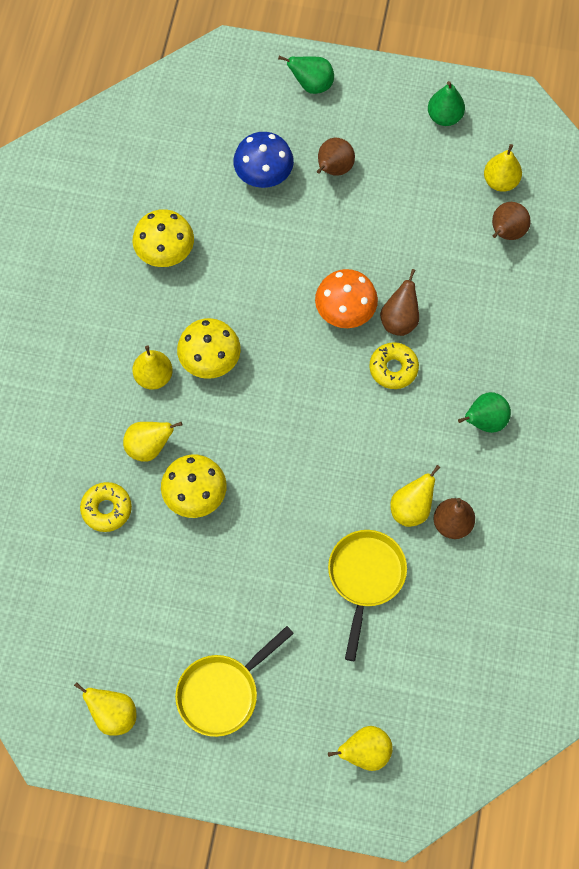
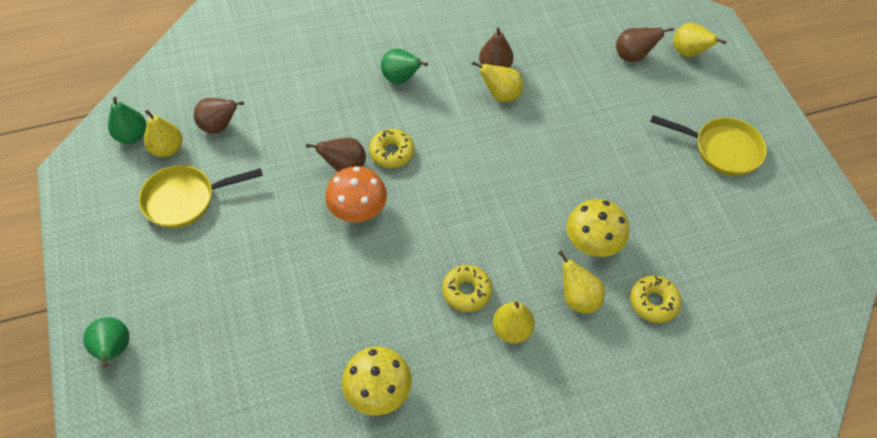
camera: 120 degrees left, 10 degrees down
(113, 714) = (796, 210): yellow pear -> none
(210, 359) = (466, 291): yellow mushroom -> yellow donut
(263, 174) = (244, 343): blue mushroom -> none
(333, 169) = (211, 283): brown pear -> brown pear (633, 56)
(365, 578) = (573, 101): yellow pan -> yellow pan (185, 199)
(444, 117) = (111, 217): green pear -> green pear (132, 135)

